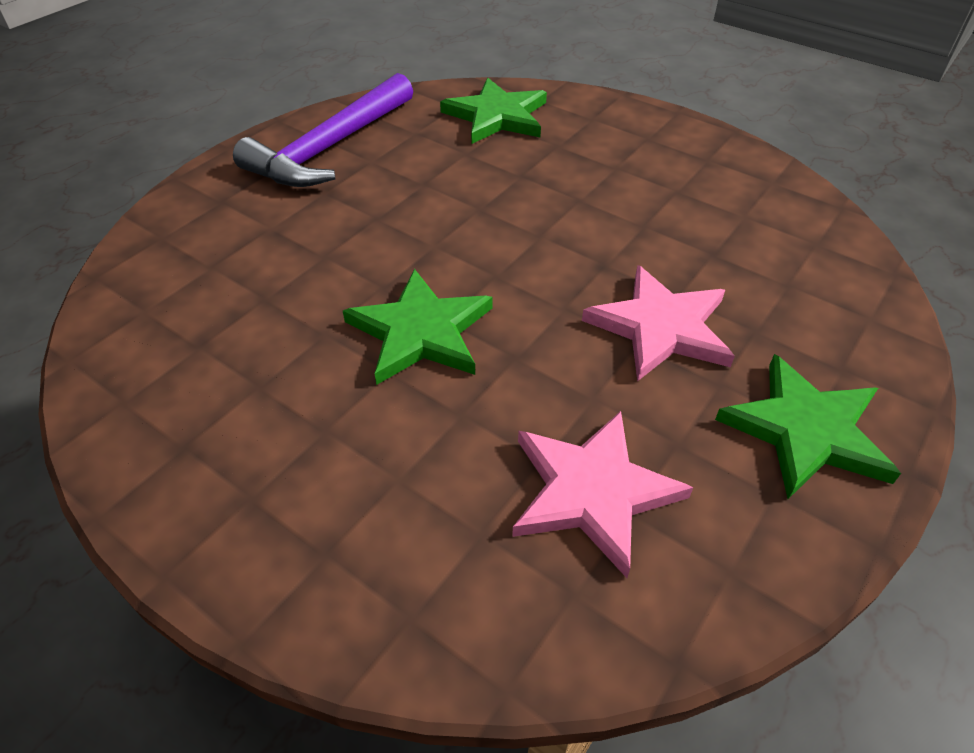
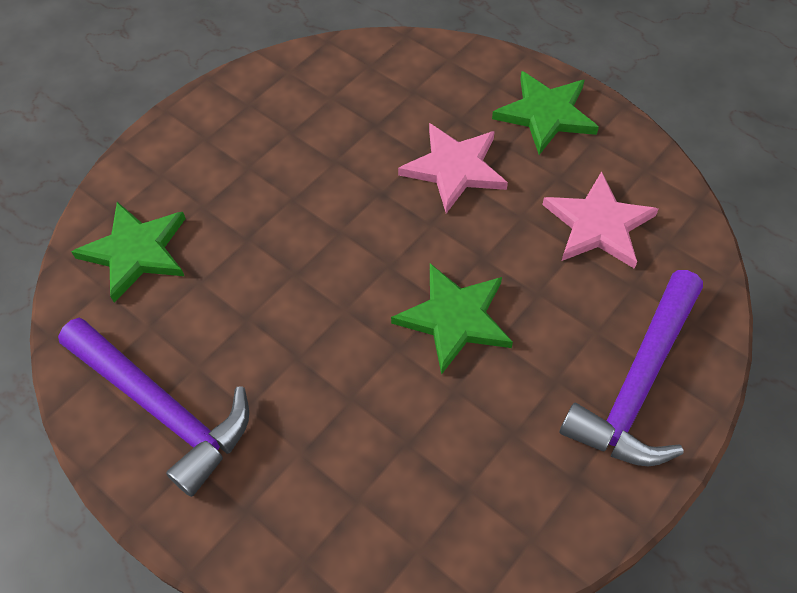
camera: 85 degrees left, 10 degrees up
(308, 527) = (638, 383): none -> purple hammer

